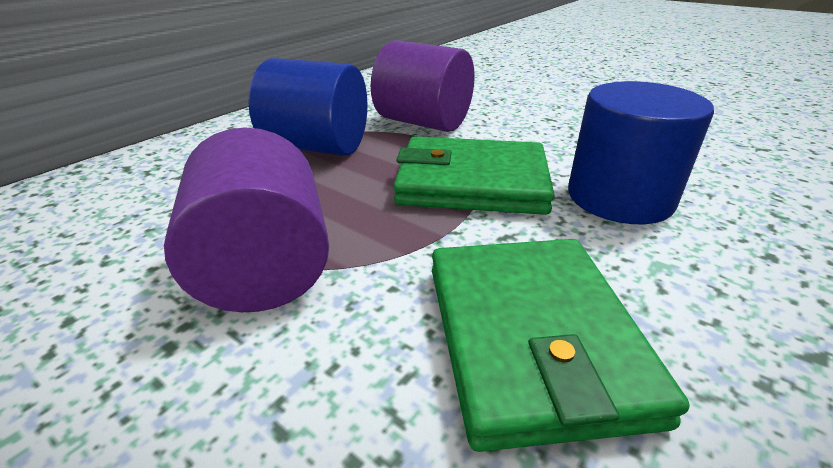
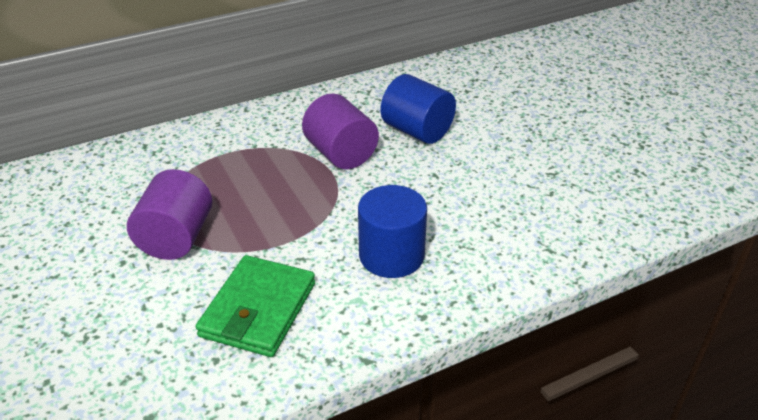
camera: 25 degrees right, 5 degrees up
(317, 147) = (256, 159): blue cylinder -> blue cylinder (417, 131)
(472, 182) = (319, 217): green wallet -> none

